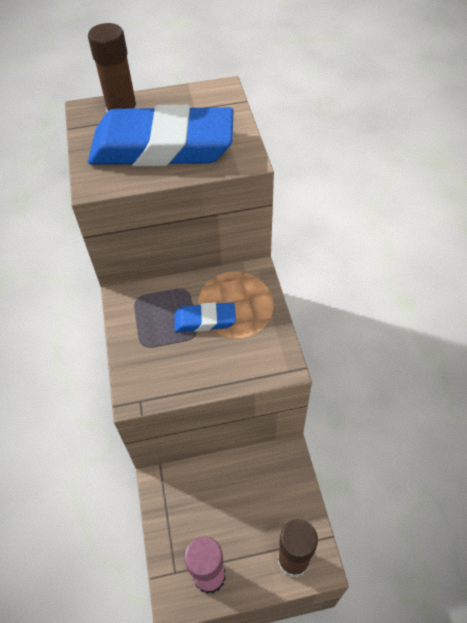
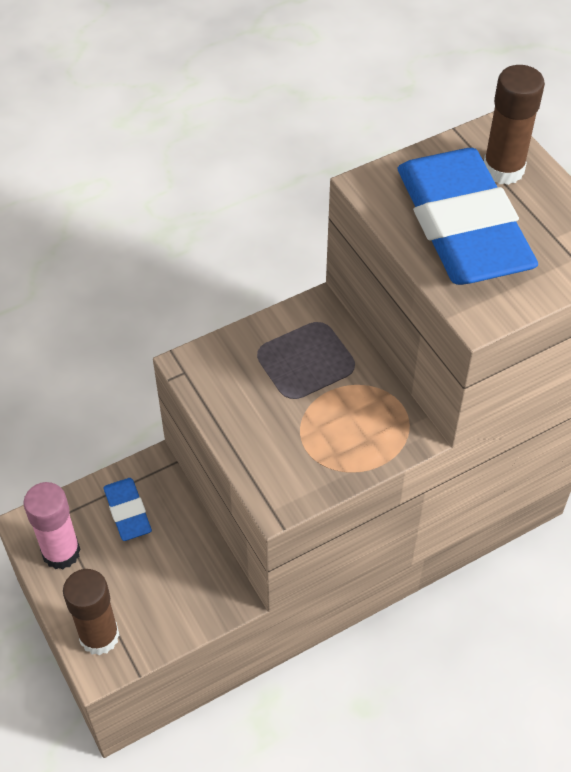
camera: 70 degrees right, 0 degrees up
(205, 320) = (315, 401): blue eraser -> blue eraser (127, 512)

